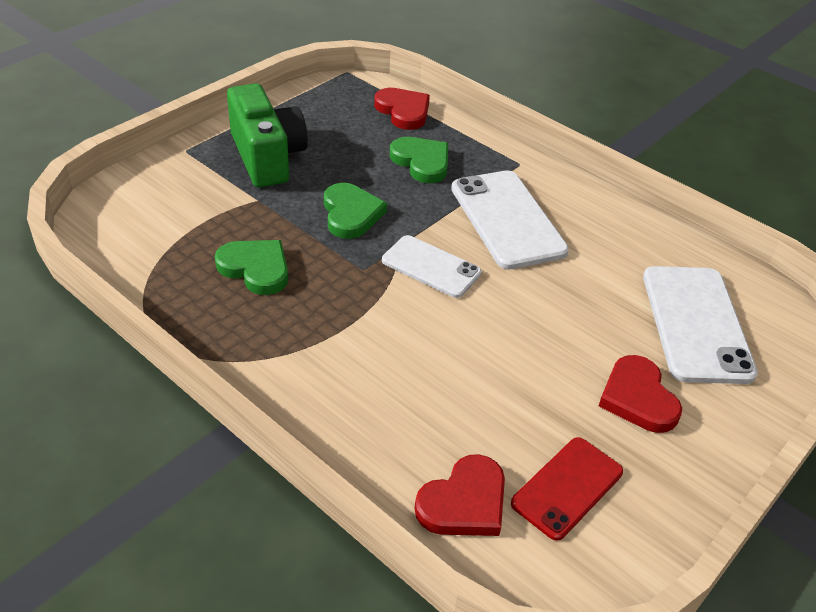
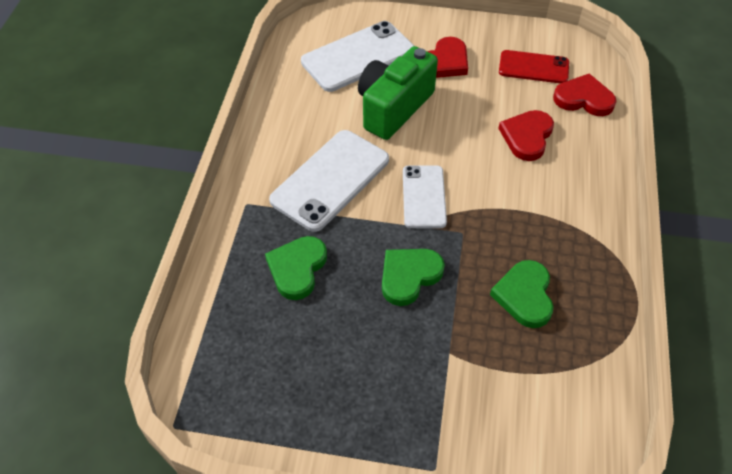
camera: 120 degrees left, 10 degrees up
(267, 157) = (386, 389): green camera -> green camera (393, 108)
(403, 111) = (221, 327): red heart -> red heart (527, 137)

